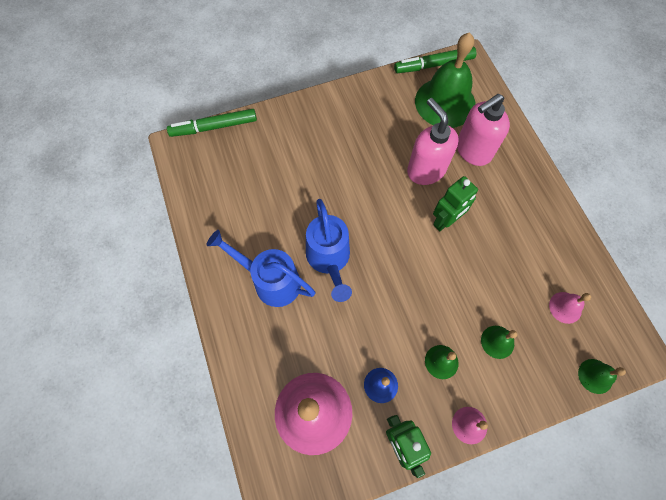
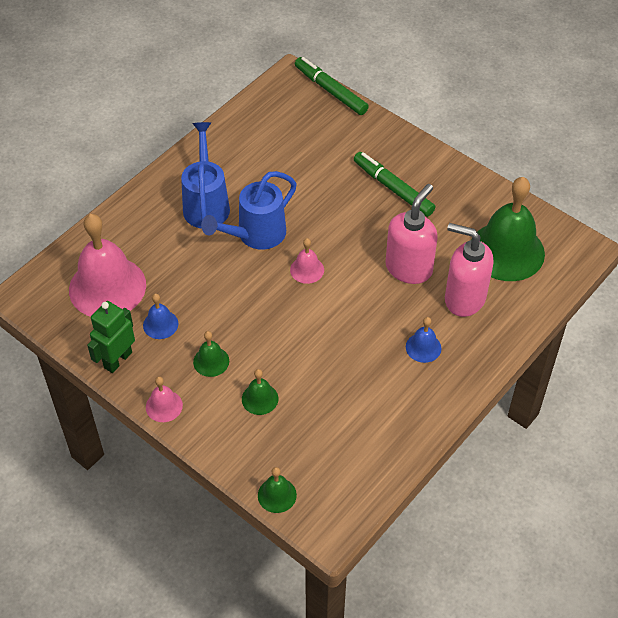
camera: 60 degrees right, 15 degrees down
(434, 65) = (548, 222): green marker -> green marker (393, 188)
(445, 221) = (362, 307): green robot -> none
(503, 200) = (423, 347): none -> blue bell
(565, 307) = (335, 444): pink bell -> pink bell (307, 270)

